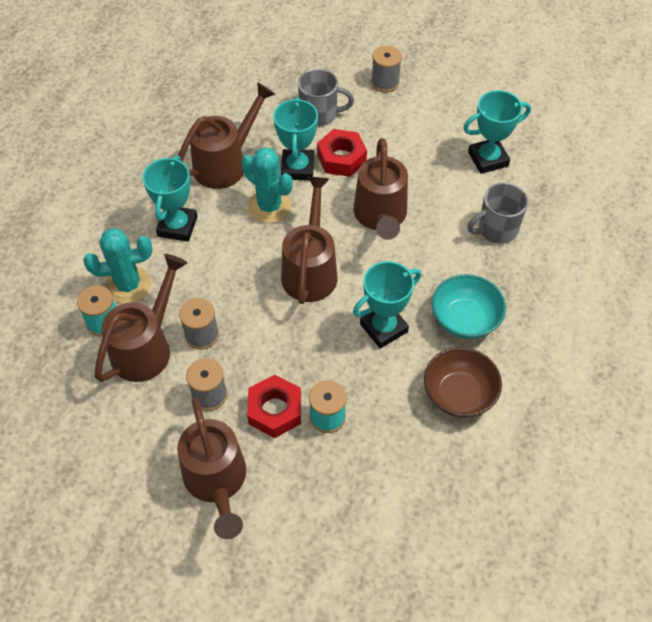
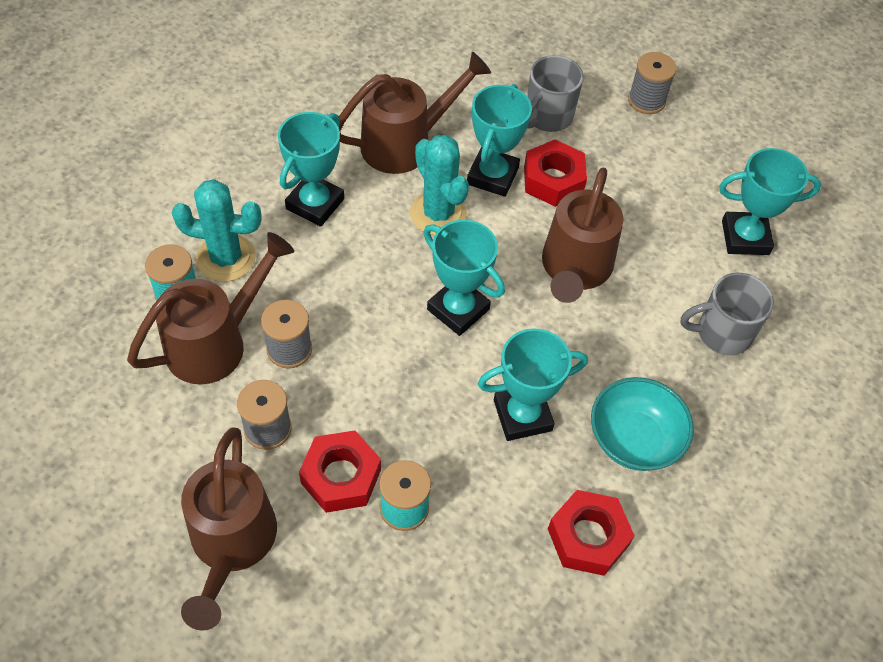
camera: 15 degrees right, 0 degrees up
(310, 269) = (458, 309): brown watering can -> turquoise trophy
(320, 114) = (547, 117): grey mug -> grey mug turned 105 degrees clockwise
(459, 394) = (588, 537): brown bowl -> red nut

